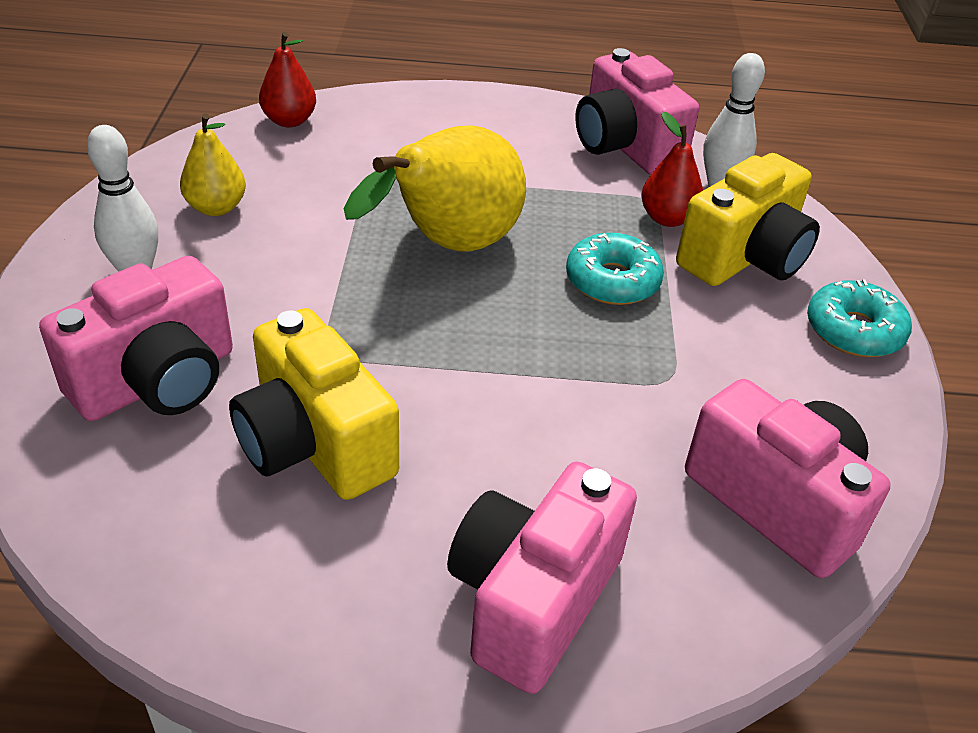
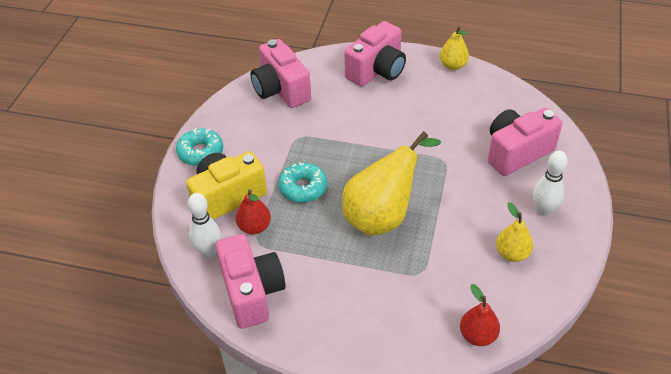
camera: 165 degrees left, 5 degrees up
(292, 647) = (453, 65): none -> yellow pear
(314, 444) = (449, 122): yellow camera -> none

